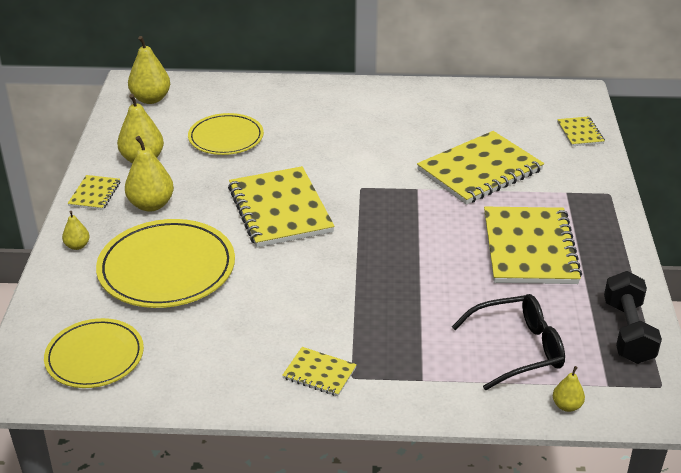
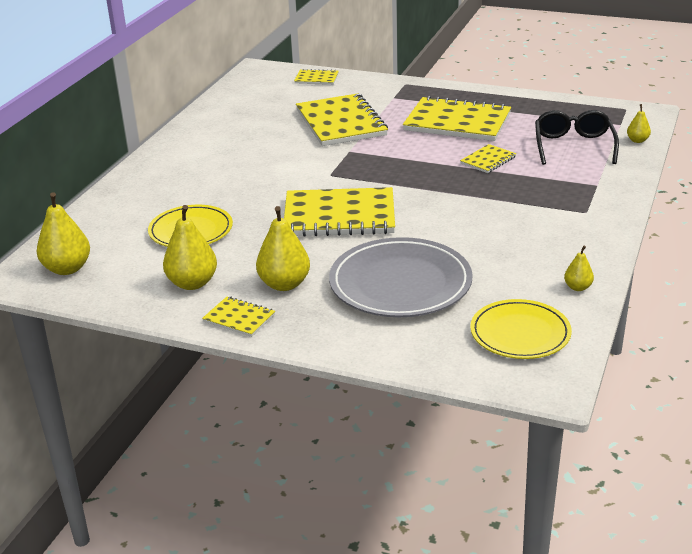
camera: 70 degrees left, 5 degrees down
(77, 246) = (331, 335): yellow pear -> yellow pear (578, 287)
(167, 268) = (400, 283): yellow plate -> grey plate
(319, 373) = (577, 224): yellow notebook -> yellow notebook (488, 160)
(628, 332) = (568, 108): black dumbbell -> none

